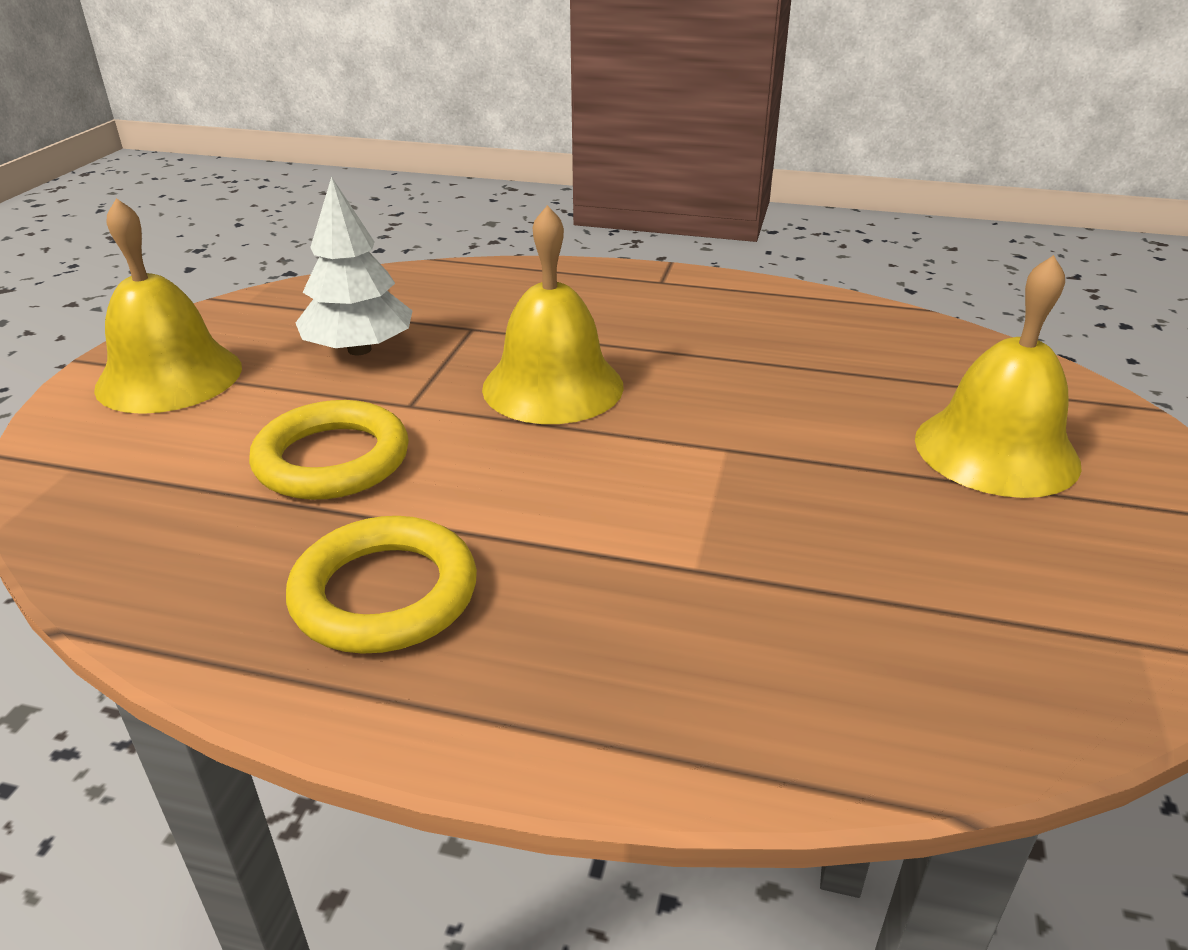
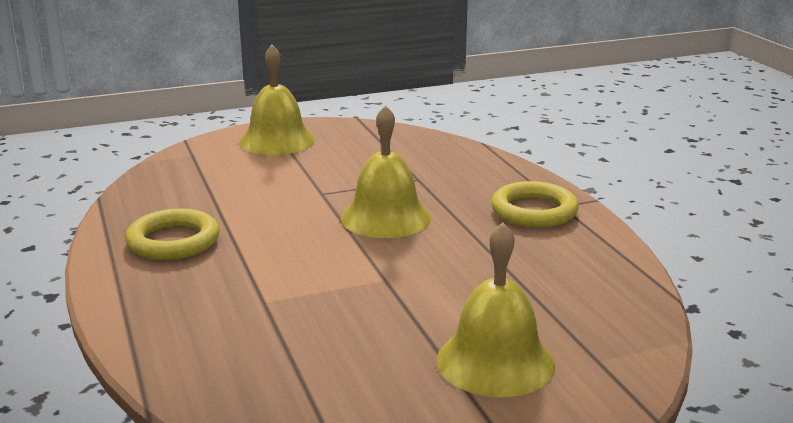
camera: 55 degrees right, 10 degrees down
(332, 459) = (255, 195): yellow ring -> yellow ring (534, 211)
(359, 349) = (356, 164): white tree -> none

